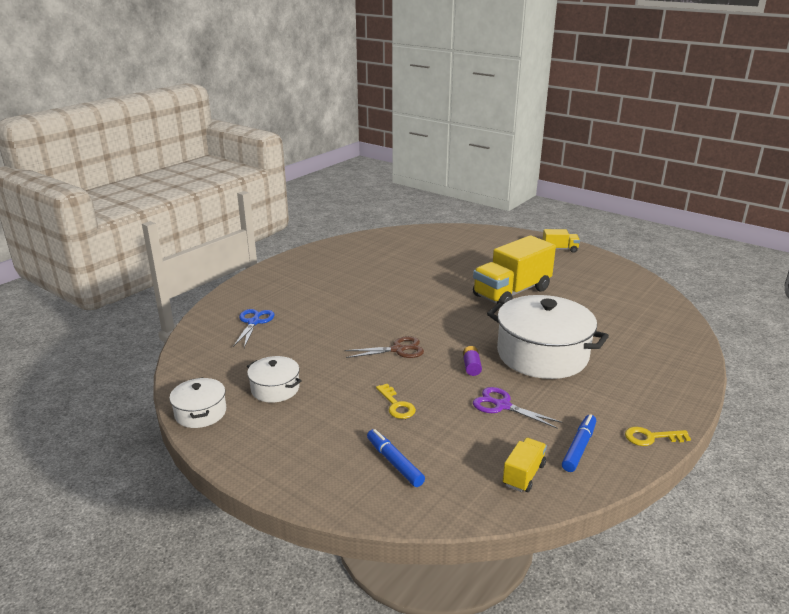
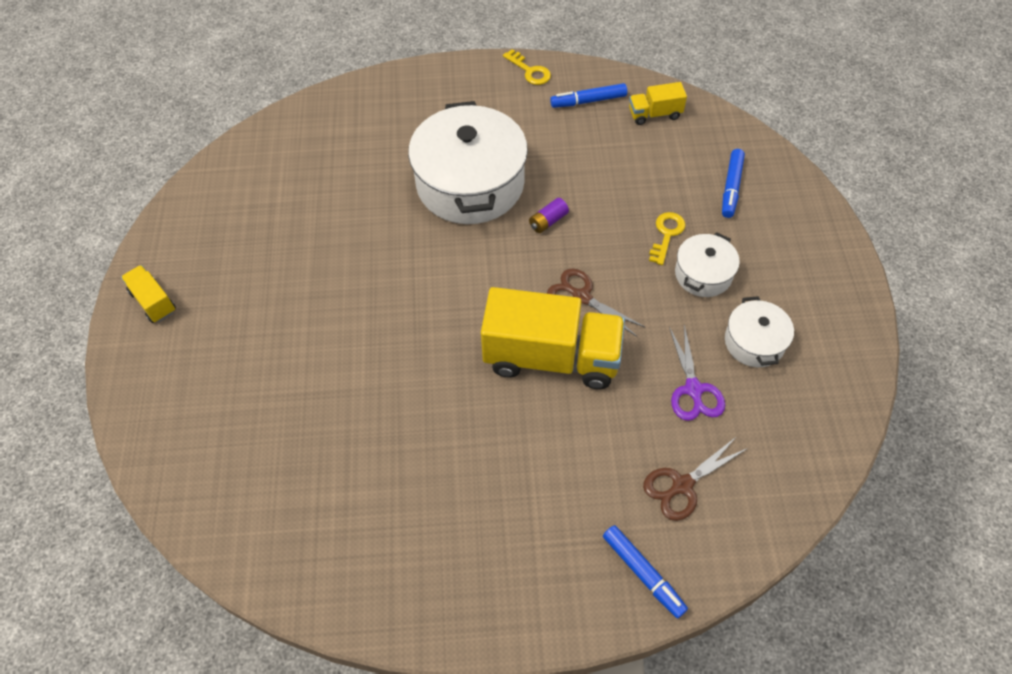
camera: 130 degrees left, 30 degrees up
(200, 413) = (850, 367): white pot -> white pot (703, 274)
(242, 295) = (643, 573): none -> blue marker
(254, 322) = (682, 485): blue scissors -> brown scissors
(502, 406) = (585, 168): purple scissors -> purple scissors (693, 389)
(511, 292) = (347, 279): yellow truck -> yellow truck (551, 357)

